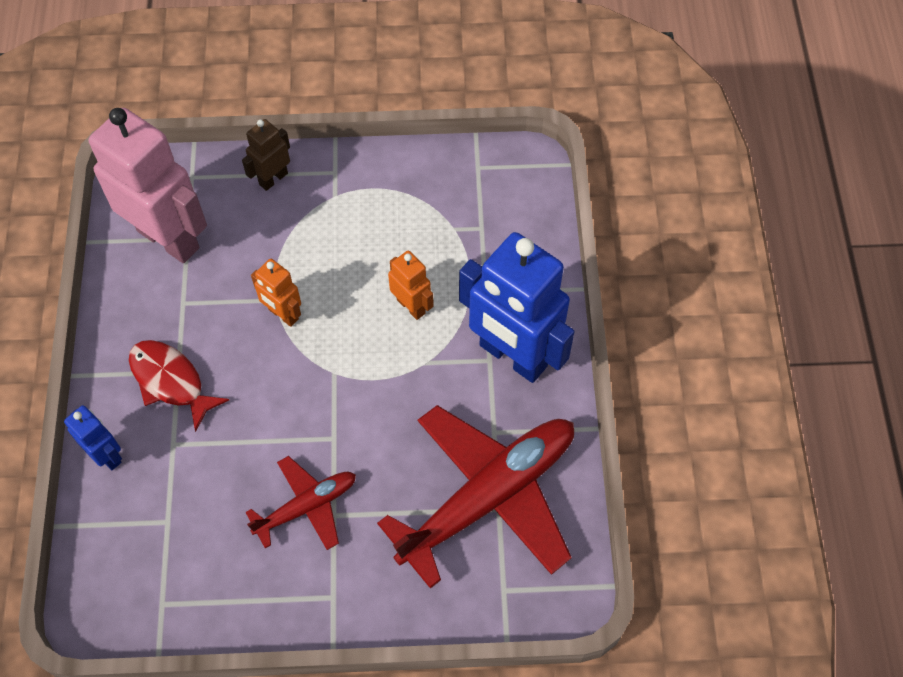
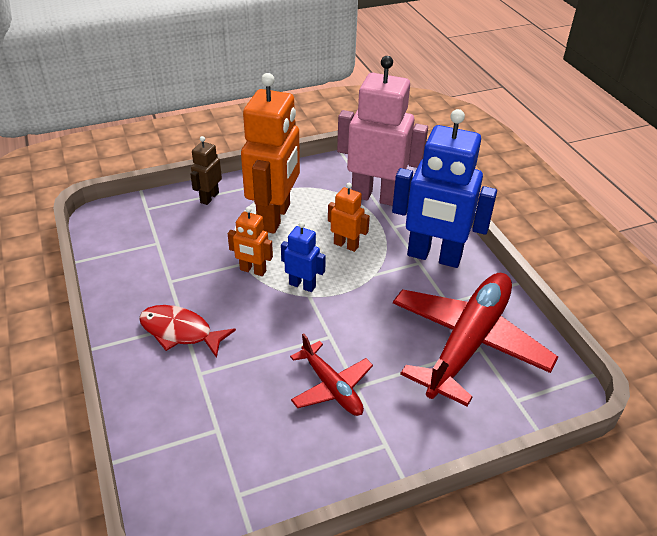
camera: 20 degrees left, 20 degrees down
(107, 455) = (144, 395): blue robot -> blue robot (302, 285)
(169, 238) = (143, 246): pink robot -> pink robot (376, 196)
(306, 507) = (331, 387): red plane -> red plane turned 105 degrees clockwise
(342, 235) = (275, 217): none -> orange robot

